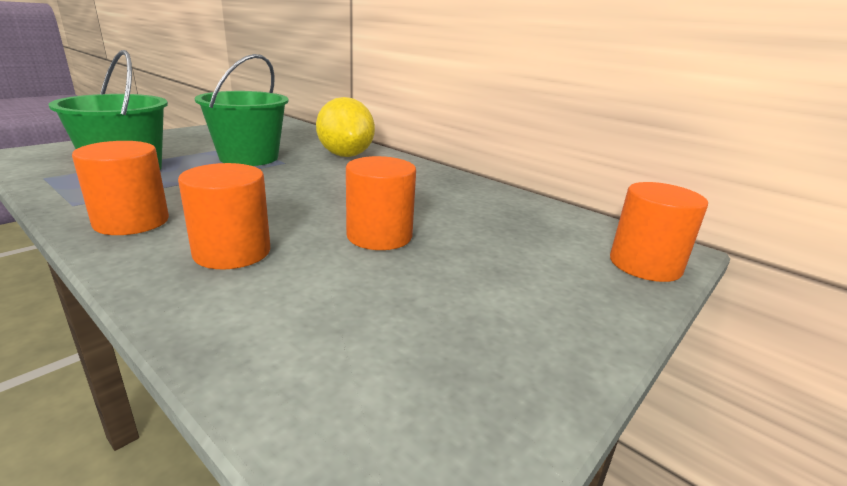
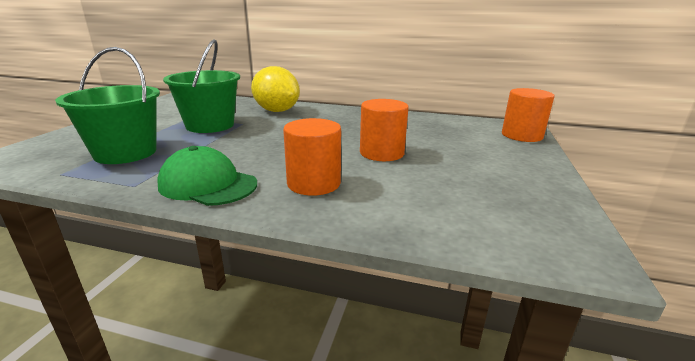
camera: 25 degrees left, 0 degrees up
(131, 222) = (208, 184): orange cylinder -> green cap

